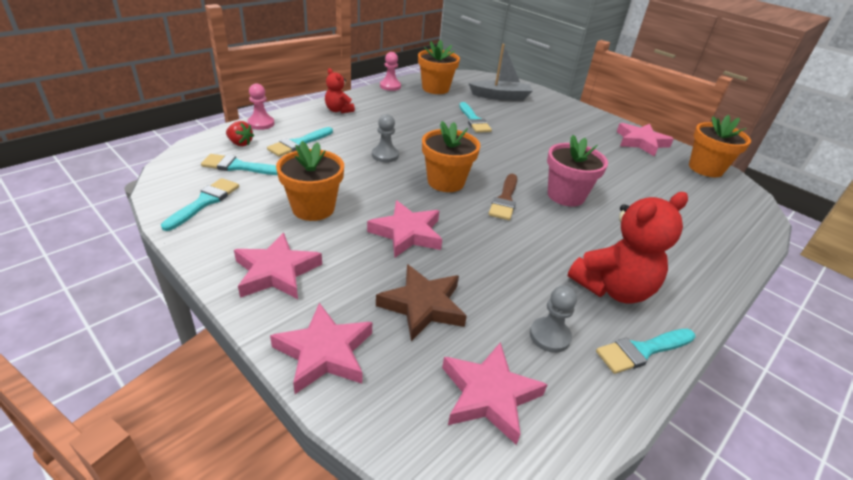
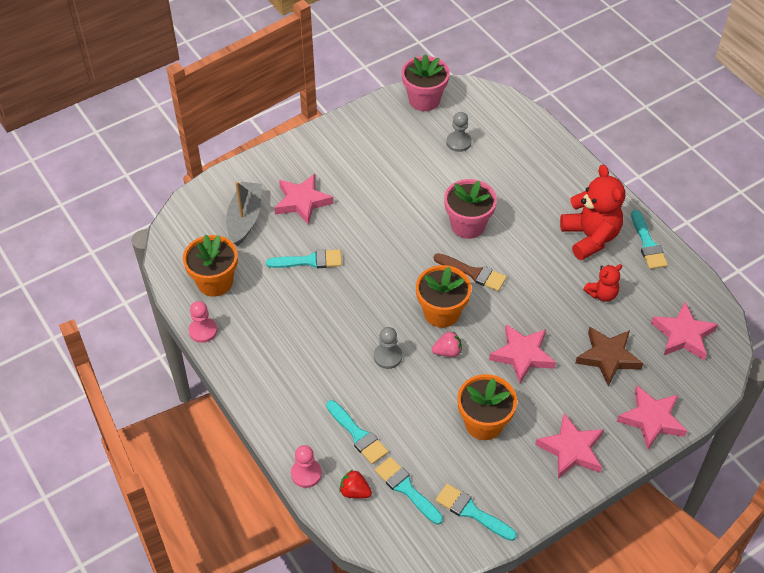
camera: 75 degrees left, 15 degrees up
(239, 166) = (406, 488): turquoise brush -> turquoise brush turned 120 degrees clockwise
(240, 143) = (355, 491): red strawberry -> red strawberry turned 105 degrees counterclockwise
(338, 110) = (273, 393): red teddy bear -> red teddy bear (602, 294)
(399, 186) = (447, 352): none -> pink strawberry
(549, 336) = (636, 290): grey pawn -> grey pawn (458, 142)
(641, 142) = (370, 128): pink star -> pink star (302, 202)
(705, 168) = (424, 100): orange flower pot -> pink flower pot

